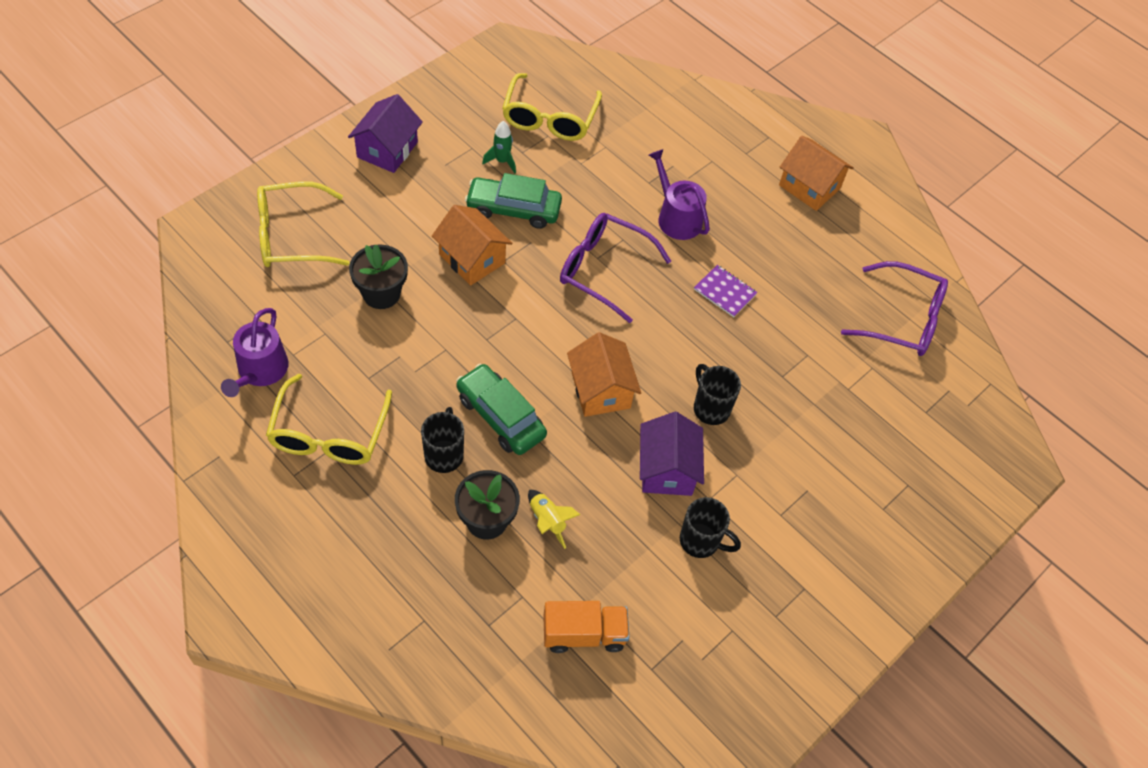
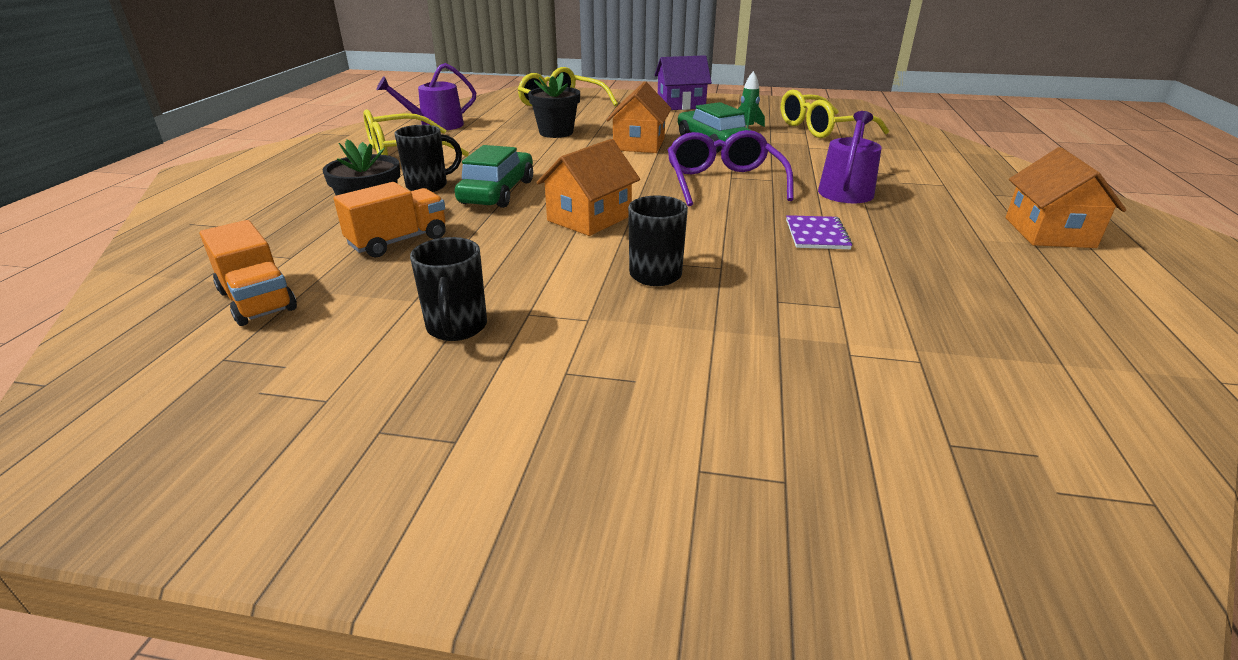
camera: 60 degrees right, 25 degrees down
(547, 521) = (398, 241): yellow rocket -> orange truck
(667, 469) = (537, 276): purple house -> none
(901, 319) = (1045, 355): purple glasses -> none

